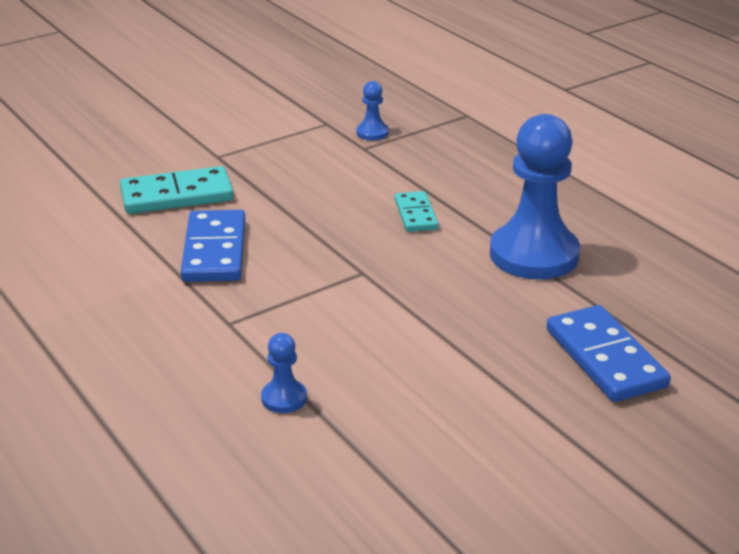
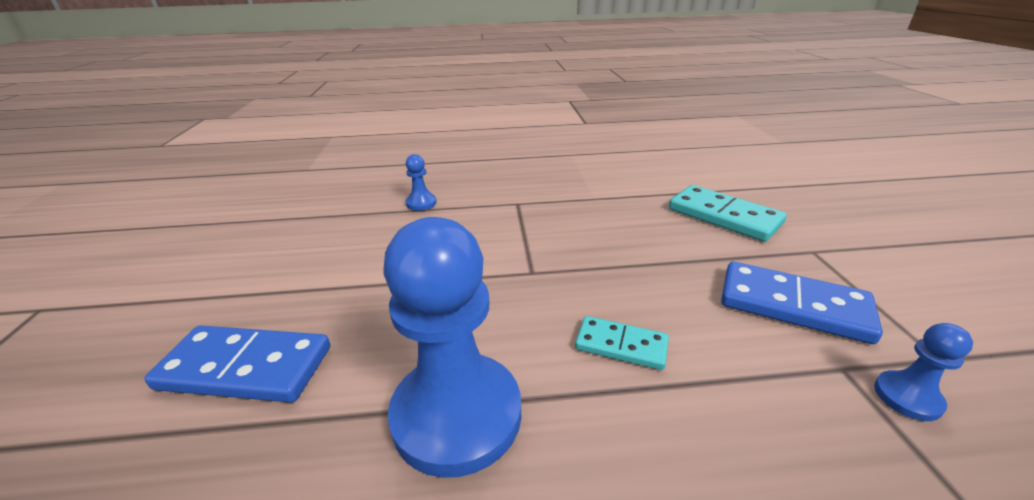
camera: 120 degrees right, 0 degrees up
(177, 195) = (723, 216): turquoise domino -> turquoise domino turned 60 degrees counterclockwise
(215, 251) = (617, 215): blue domino -> blue domino (793, 305)

